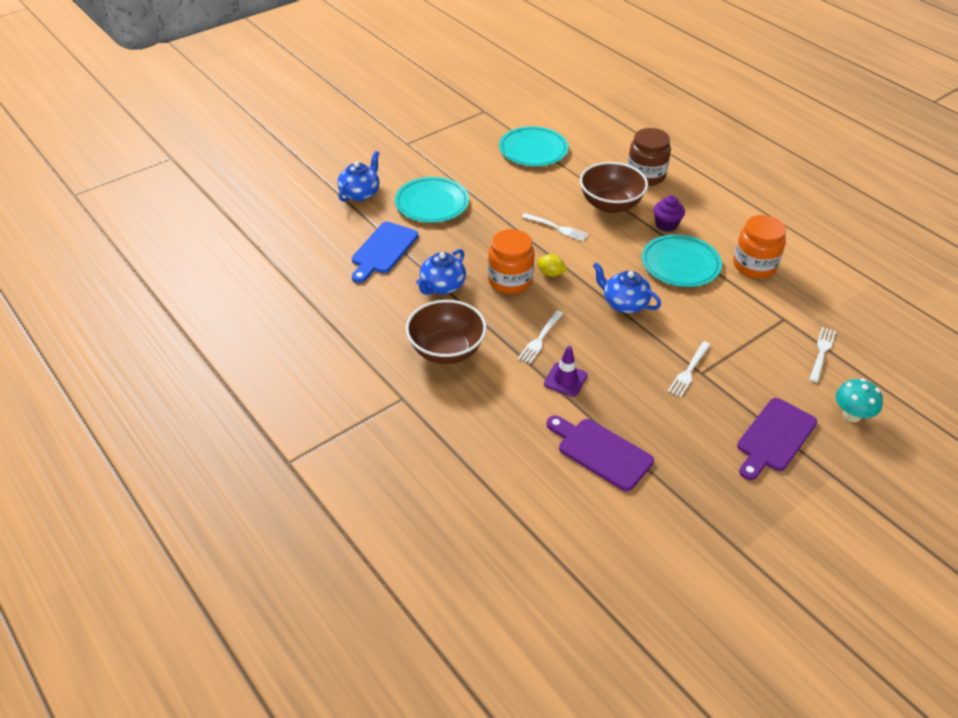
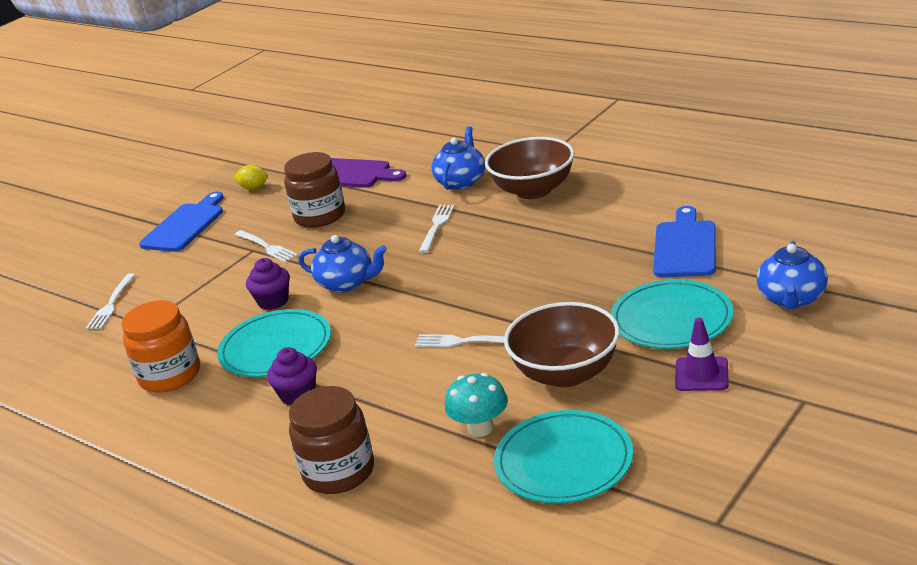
camera: 170 degrees right, 15 degrees down
(442, 286) = (579, 236): blue teapot -> blue teapot (461, 181)
(510, 281) = (498, 264): orange jar -> none
(550, 274) = (450, 286): yellow lemon -> yellow lemon (254, 188)
(565, 379) = (398, 206): purple traffic cone -> purple traffic cone (701, 374)
(610, 205) = (391, 400): brown bowl -> brown bowl (566, 373)
(638, 395) = (320, 216): none -> brown jar
(682, 306) = (273, 301): none -> purple cupcake
(689, 371) = (267, 247): white fork -> white fork turned 120 degrees clockwise
(774, 437) = (185, 225): purple cutting board -> blue cutting board
(851, 415) = (100, 262): turquoise mushroom -> turquoise mushroom (480, 428)

